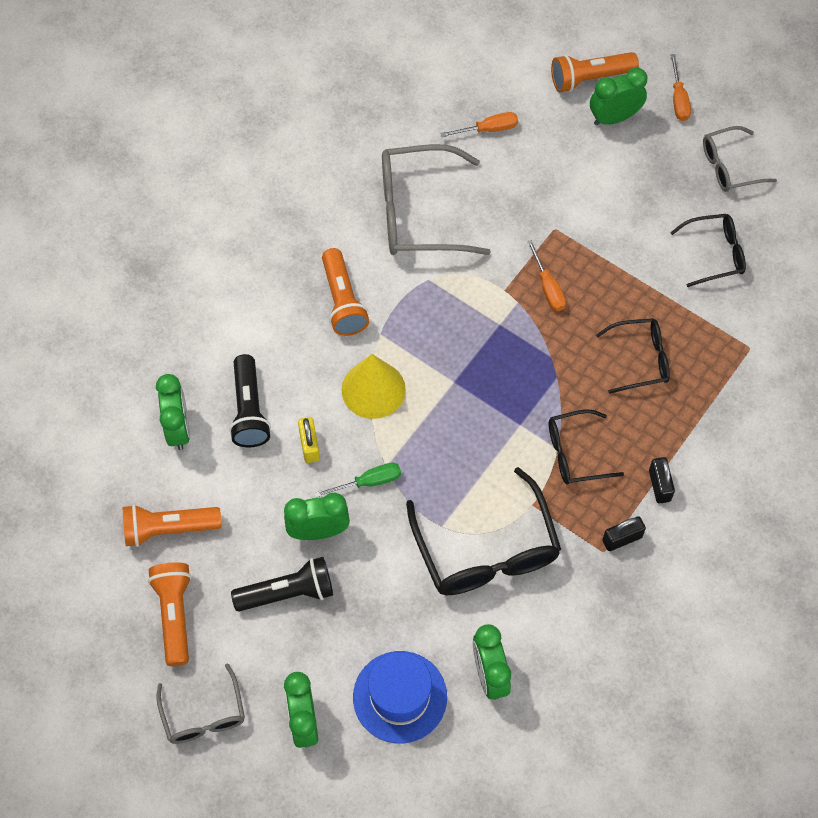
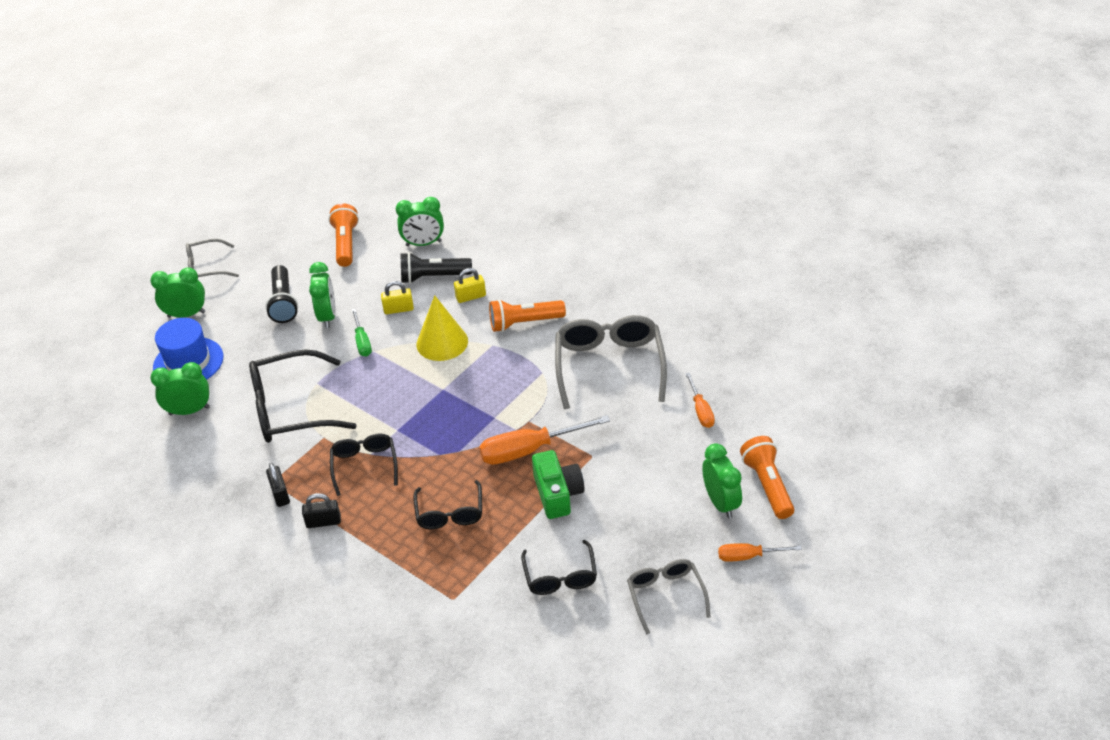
camera: 95 degrees right, 20 degrees down
(174, 615) = (281, 250): orange flashlight -> none
(291, 363) = (471, 297): none -> yellow padlock
(548, 287) = (529, 450): orange screwdriver -> orange screwdriver, size x1.77
(609, 259) = (557, 494): none -> green camera

